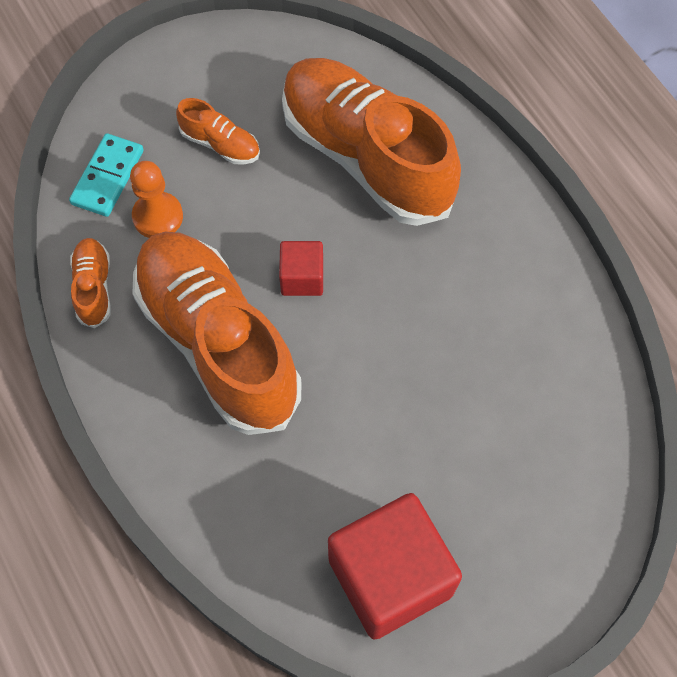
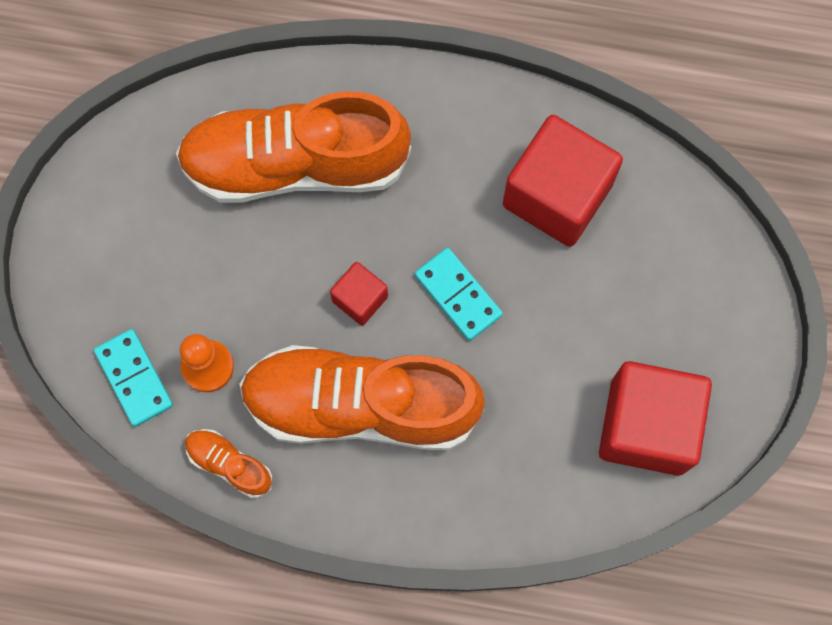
camera: 50 degrees left, 10 degrees up
(220, 144) = (182, 266): orange shoe -> none
(368, 344) = (458, 295): none -> turquoise domino
(519, 354) = (557, 195): none -> red cube

